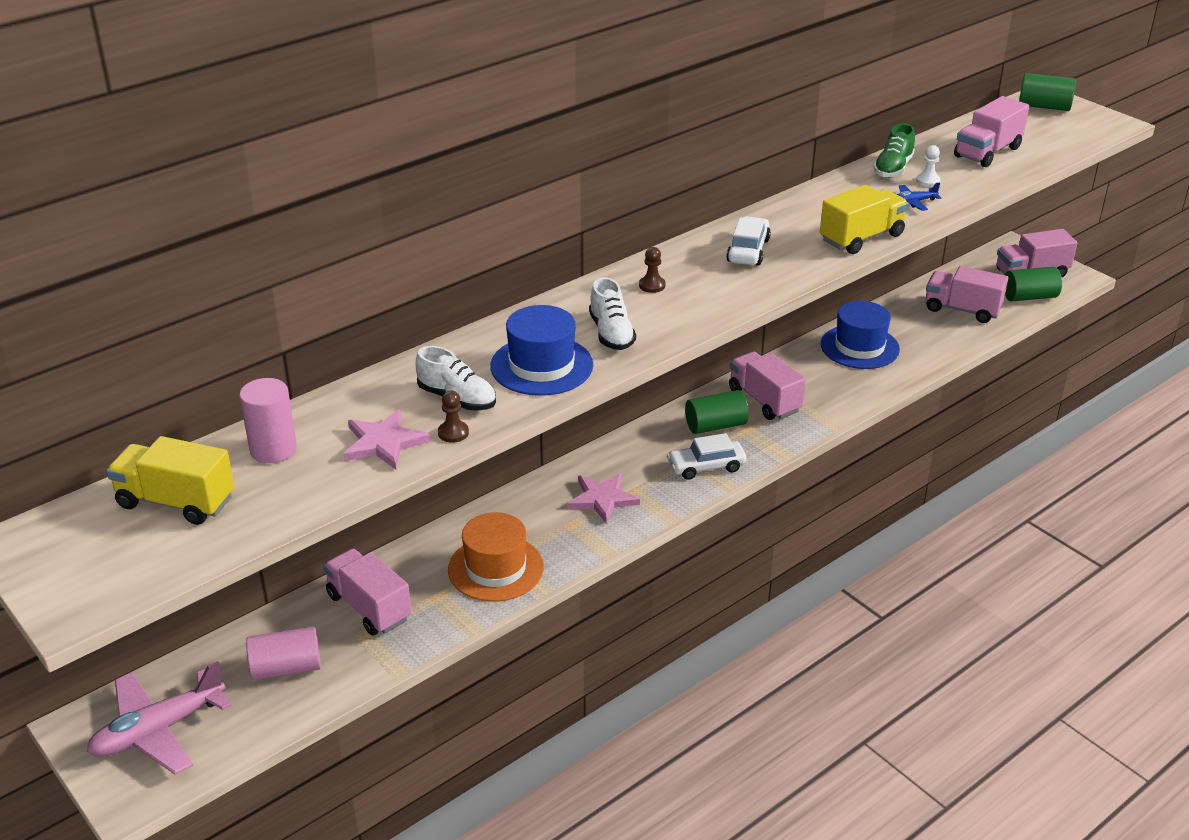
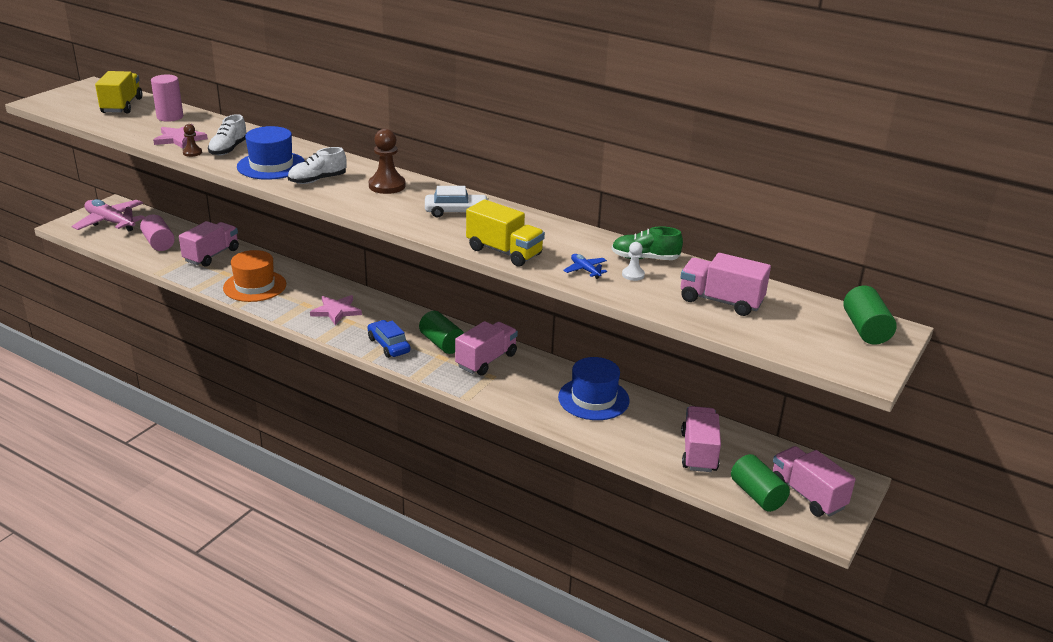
camera: 70 degrees right, 5 degrees down
(652, 285) = (387, 186): brown pawn -> brown pawn, size x1.88
(706, 466) = (389, 345): white car -> blue car

